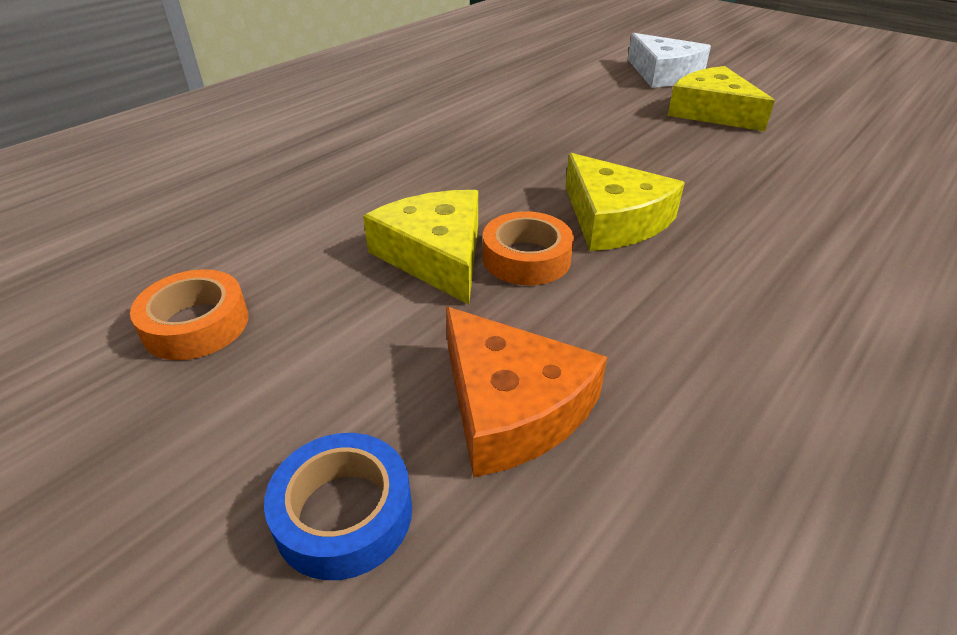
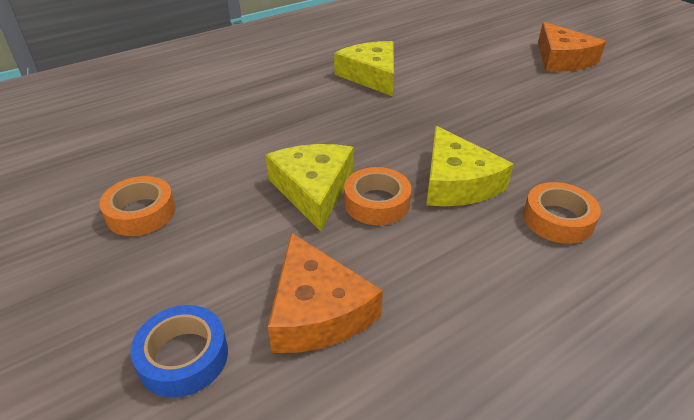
camera: 15 degrees right, 0 degrees up
(663, 74) = (562, 59): white cheese -> orange cheese
(712, 112) = (586, 100): yellow cheese -> yellow cheese (371, 76)
(751, 242) = (558, 219): none -> orange tape

